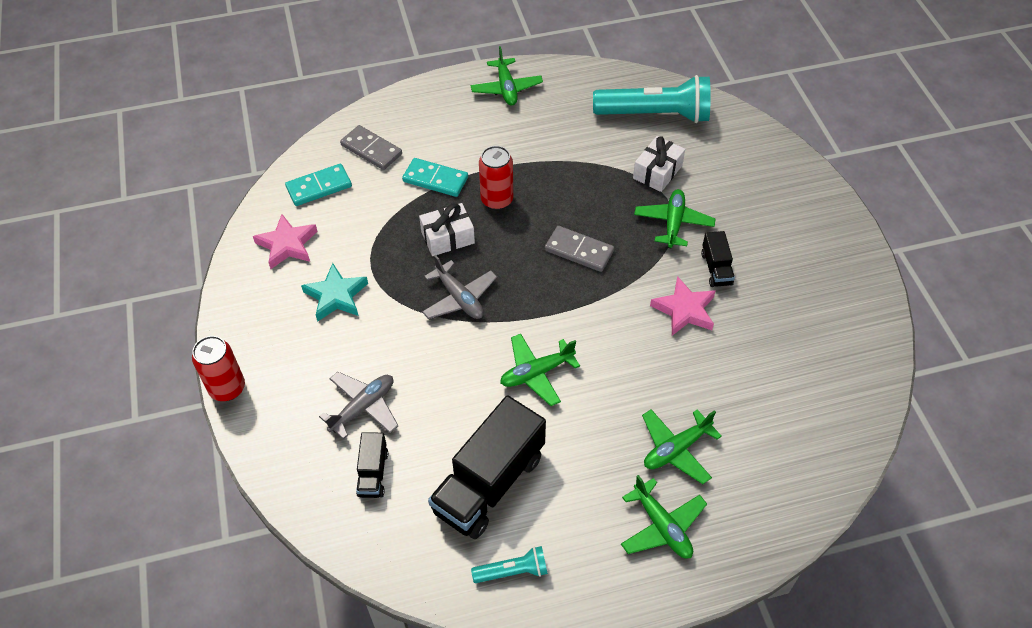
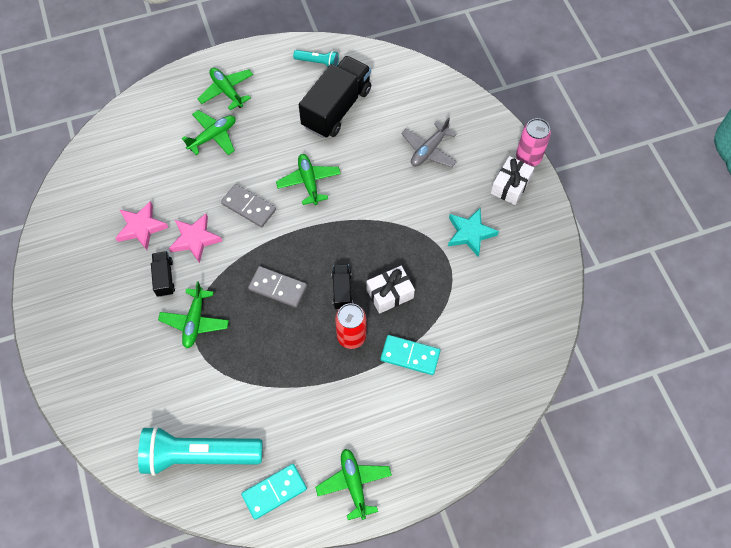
camera: 175 degrees right, 10 degrees up
(227, 388) = (528, 157): red can -> pink can
(287, 245) = (523, 277): pink star -> pink star (141, 227)
(319, 187) = (514, 340): turquoise domino -> turquoise domino (274, 492)
(371, 150) = (477, 388): grey domino -> grey domino (248, 207)
(373, 473) = (413, 110): black truck -> black truck (342, 291)
(459, 298) = (372, 238): grey plane -> none
(513, 571) = (318, 62): turquoise flashlight -> turquoise flashlight turned 150 degrees counterclockwise
(536, 373) = (309, 182): green plane -> green plane turned 75 degrees counterclockwise
(657, 172) = (203, 379): white gift -> white gift (510, 186)

